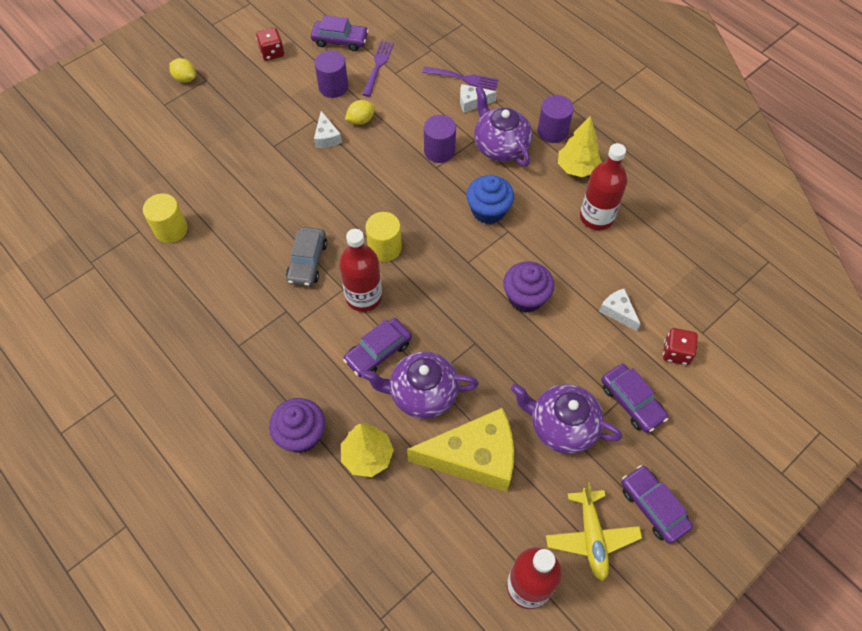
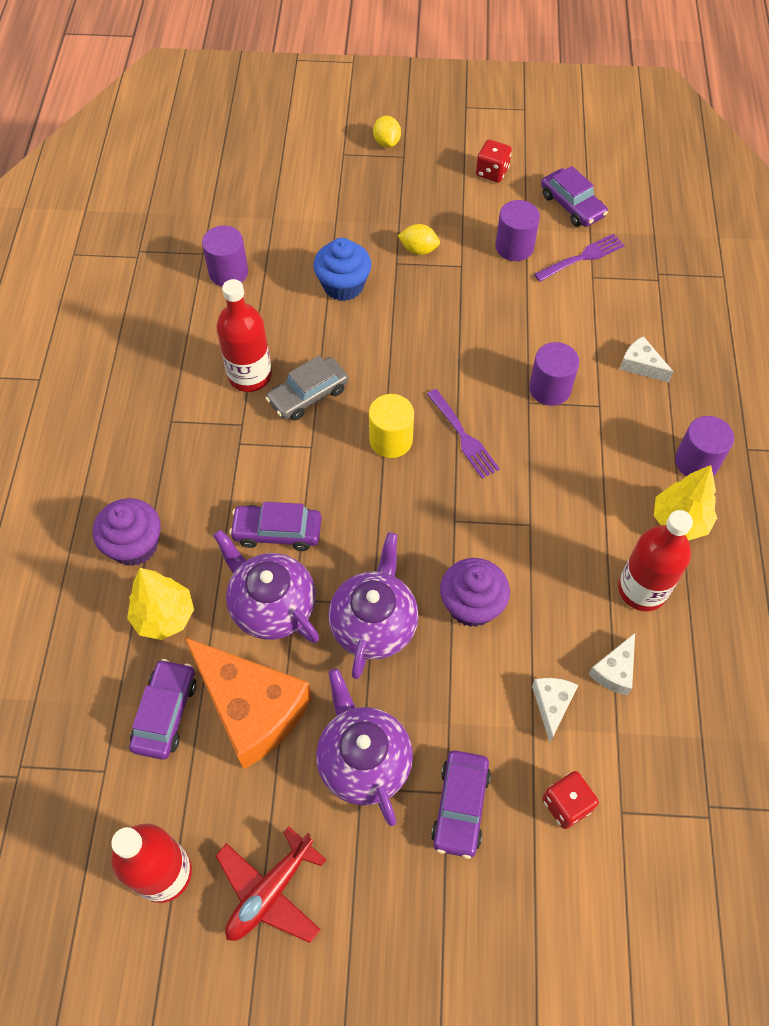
camera: 45 degrees right, 0 degrees up
(171, 229) = (228, 272): yellow cylinder -> purple cylinder
(326, 137) = (454, 291): white cheese -> white cheese (614, 671)
(361, 120) = (505, 299): yellow lemon -> yellow lemon (418, 250)
(364, 297) = (321, 470): red bottle -> red bottle (250, 375)
(463, 78) = (659, 334): purple fork -> purple fork (463, 436)
(474, 457) = (251, 708): yellow cheese -> orange cheese
(488, 210) = (532, 487): blue cupcake -> blue cupcake (343, 285)
(500, 146) = (620, 433): purple teapot -> purple teapot (374, 623)
(591, 537) = (270, 892): yellow plane -> red plane
(653, 507) = (361, 928): purple car -> purple car (165, 713)

